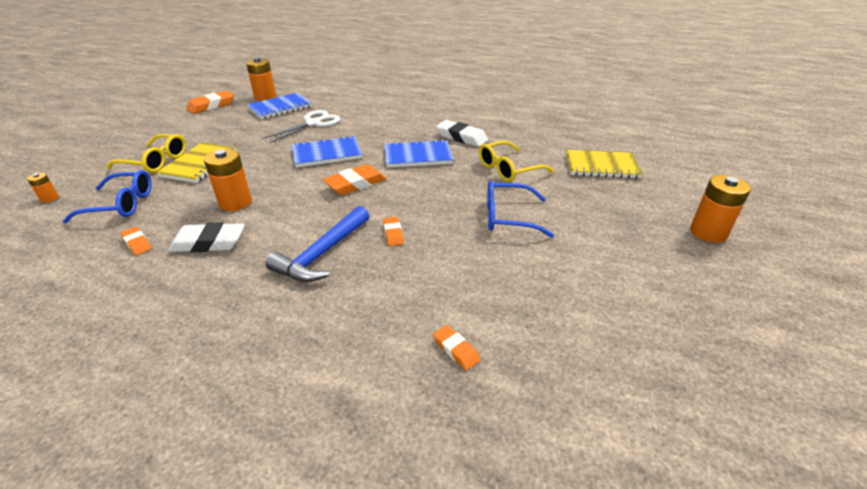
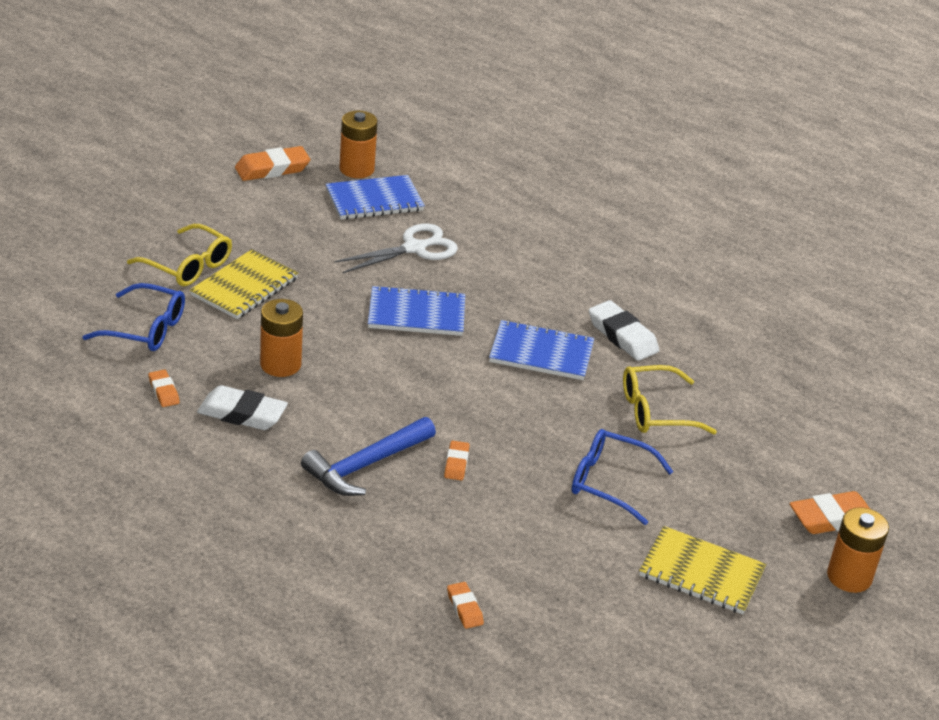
camera: 15 degrees right, 0 degrees up
(49, 198) = (62, 295): orange battery -> none
(355, 184) = (438, 377): orange eraser -> orange eraser (832, 518)
(601, 166) = (793, 444): yellow notebook -> yellow notebook (701, 573)

